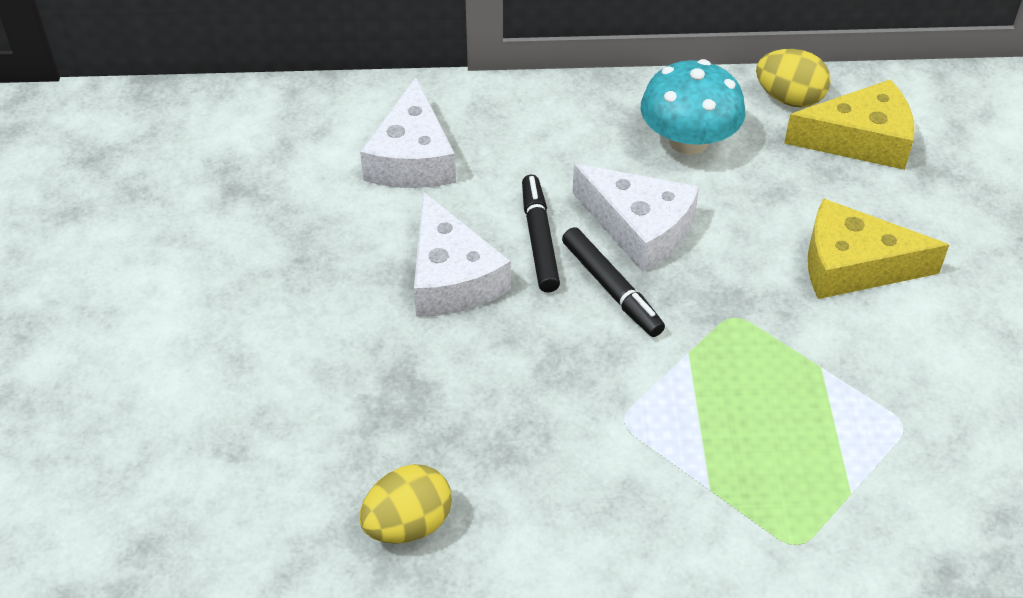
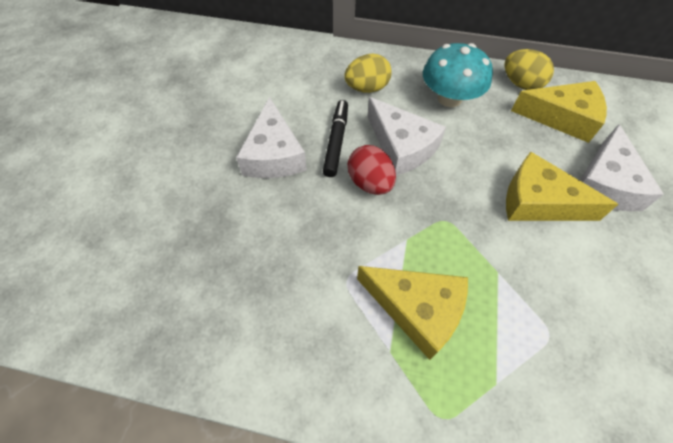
camera: 15 degrees right, 10 degrees up
(408, 524) = (172, 323): yellow egg -> yellow egg (367, 88)
(412, 158) = (281, 78): white cheese -> white cheese (605, 183)
(611, 289) = (370, 183): black marker -> red egg
(729, 434) = (417, 309): none -> yellow cheese

